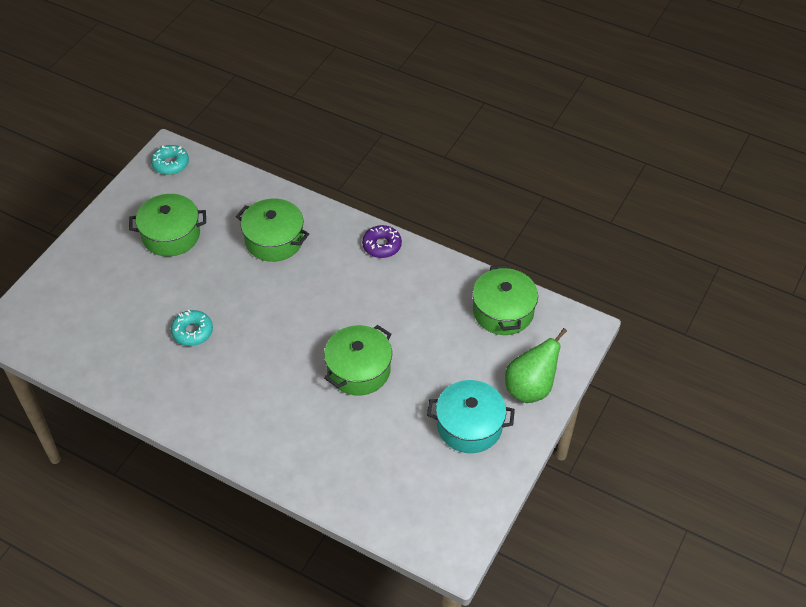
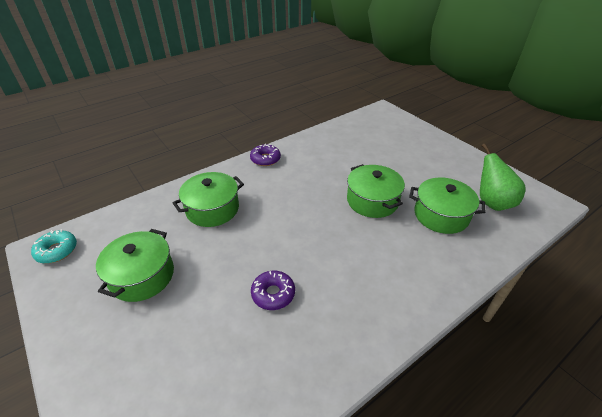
camera: 65 degrees left, 10 degrees down
(192, 332) = (273, 294): turquoise donut -> purple donut
(469, 426) = (442, 166): turquoise pot -> none
(503, 311) = (355, 130): green pot -> green pot (441, 215)
(530, 388) = (419, 137): green pear -> green pear (492, 202)

